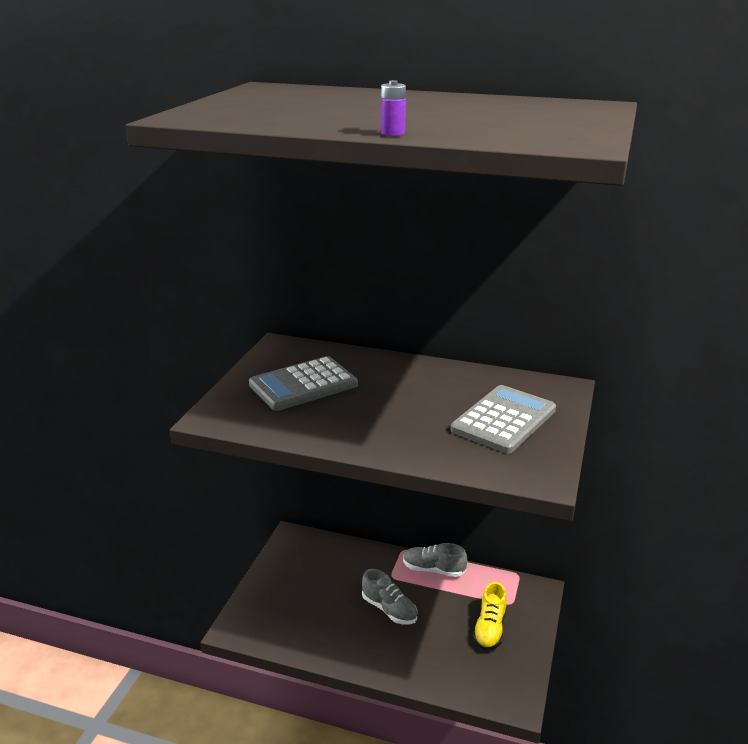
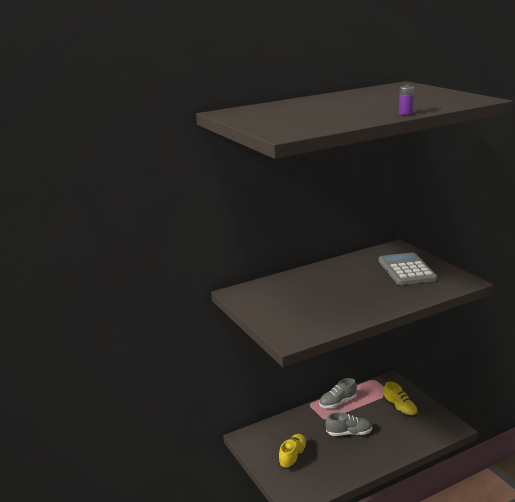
camera: 45 degrees left, 5 degrees down
(299, 589) = (293, 457): none -> yellow shoe
(303, 385) = (294, 302): grey calculator -> none

